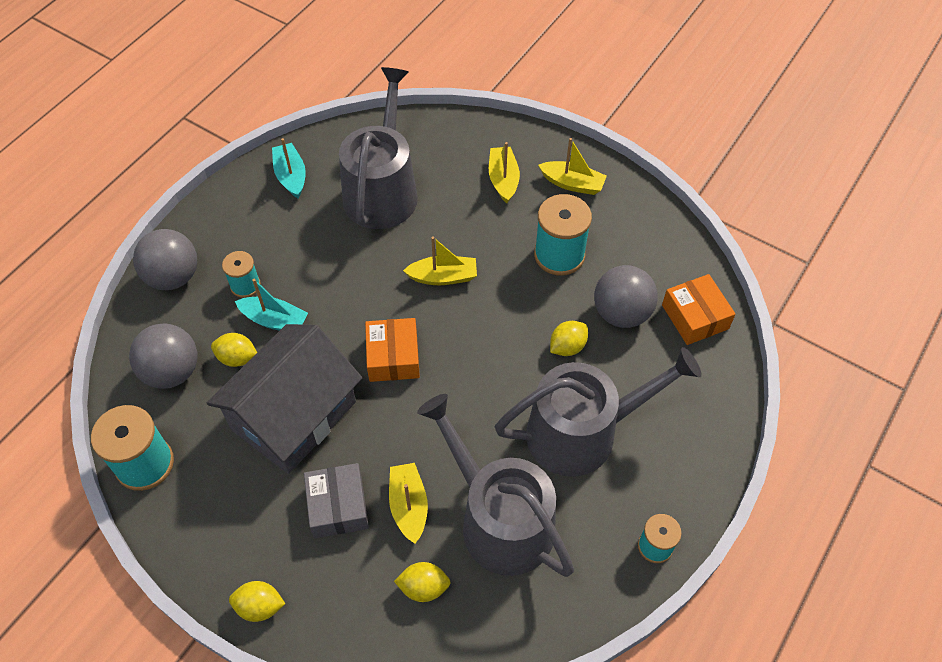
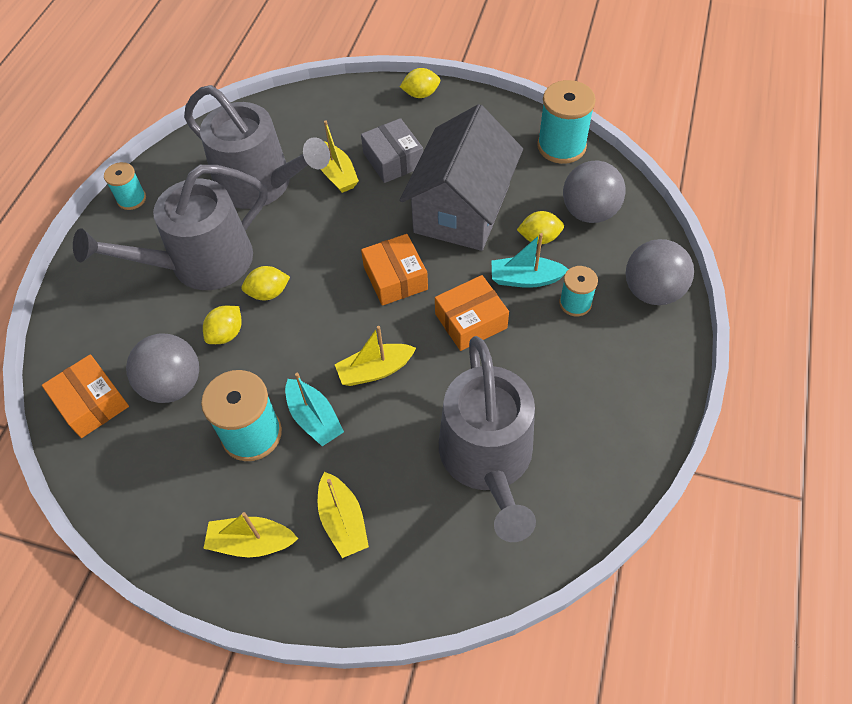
camera: 165 degrees right, 0 degrees up
(291, 176) = (607, 445): turquoise boat -> turquoise boat (314, 419)
(343, 296) = (471, 321): none -> orange box
(423, 587) = (308, 132): yellow lemon -> yellow lemon (268, 293)

